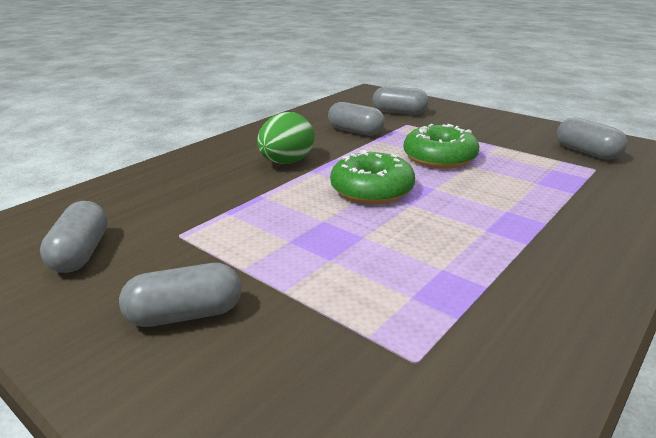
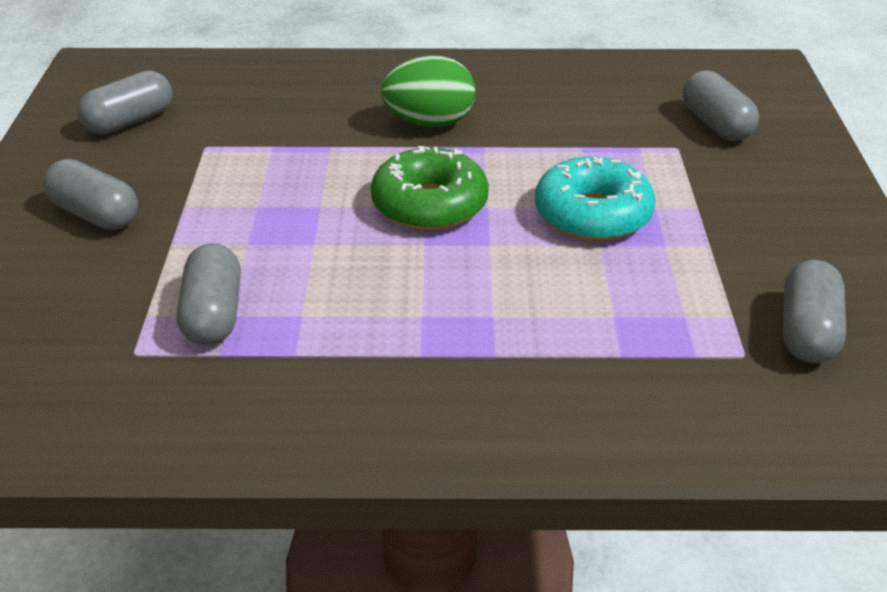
camera: 50 degrees right, 10 degrees up
(355, 131) = (589, 123): grey capsule -> grey capsule (213, 315)
(439, 158) = (592, 215): green donut -> turquoise donut

